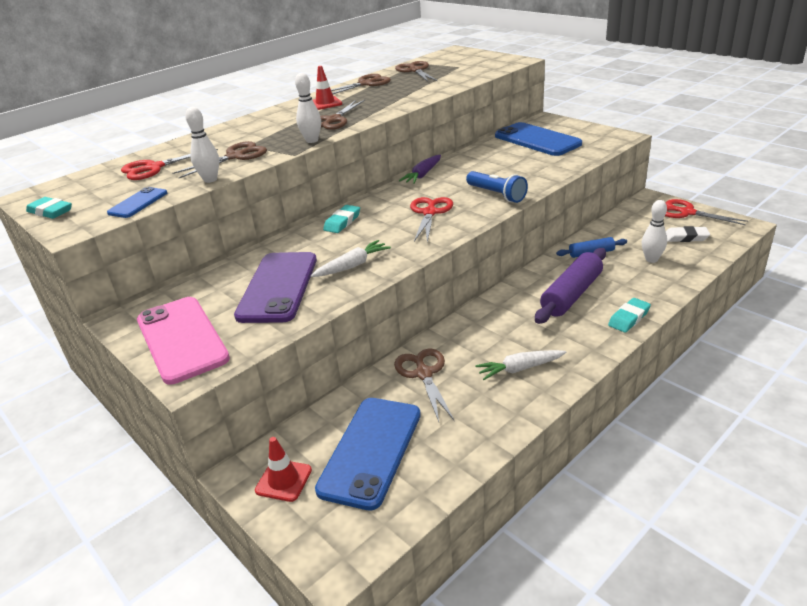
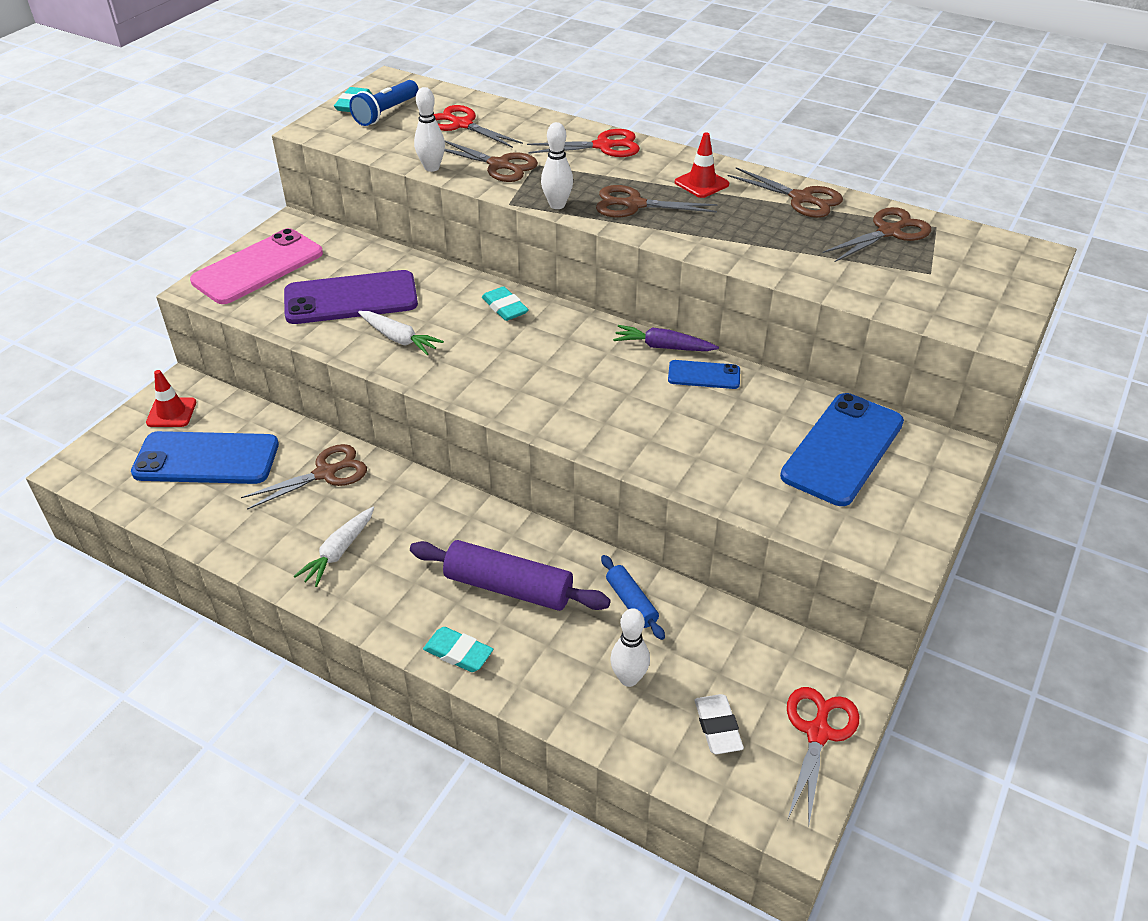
camera: 70 degrees right, 10 degrees up
(138, 203) = (372, 143): blue phone -> blue phone (704, 375)
(342, 222) = (505, 307): turquoise eraser -> turquoise eraser turned 45 degrees clockwise
(430, 213) = (543, 374): red scissors -> red scissors (603, 146)
(496, 195) = (612, 428): blue flashlight -> blue flashlight (385, 113)
(520, 369) = (339, 552): white carrot -> white carrot turned 120 degrees counterclockwise

